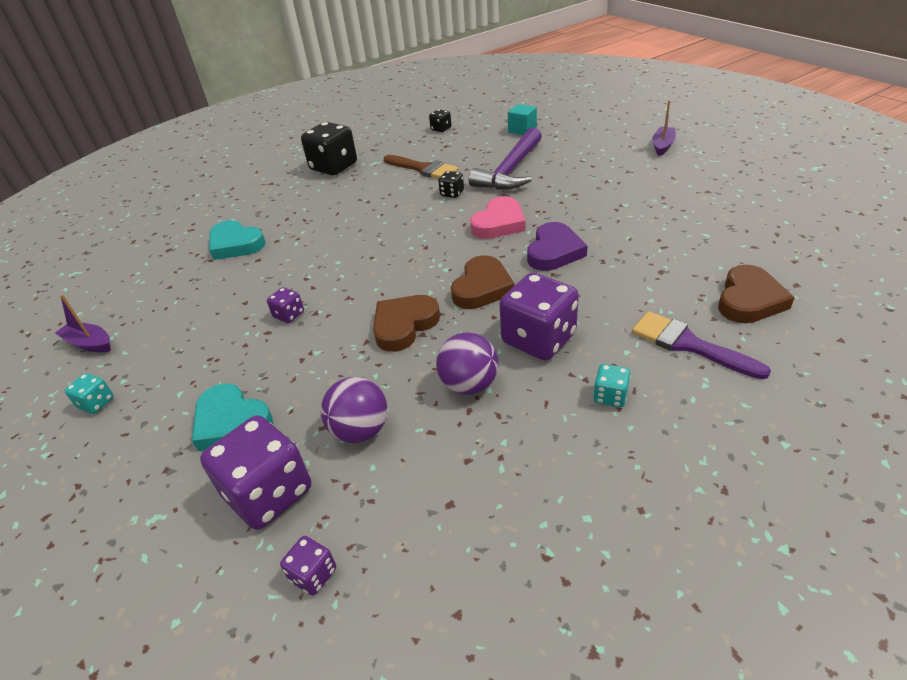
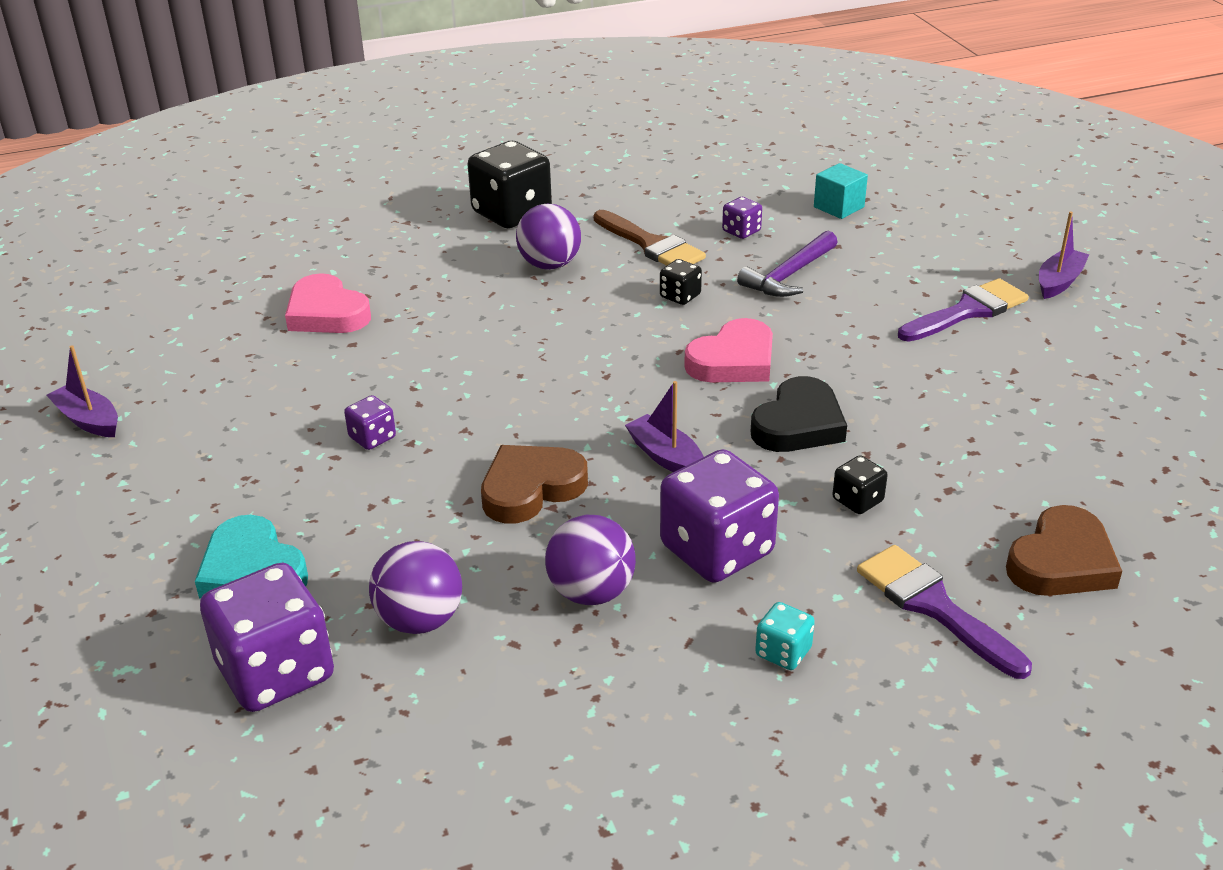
camera: 10 degrees right, 5 degrees down
(96, 403) = (82, 505): turquoise dice -> none
(236, 244) = (326, 313): turquoise heart -> pink heart
(313, 574) = (303, 781): purple dice -> purple dice (741, 231)
(367, 191) = (550, 265): none -> purple ball
(441, 129) = (706, 179): black dice -> black dice (857, 500)
(482, 287) = (666, 457): brown heart -> purple boat
(510, 170) = (789, 275): purple hammer -> purple hammer, size x0.66
(554, 251) = (798, 424): purple heart -> black heart
(621, 170) = (968, 311): none -> purple brush

